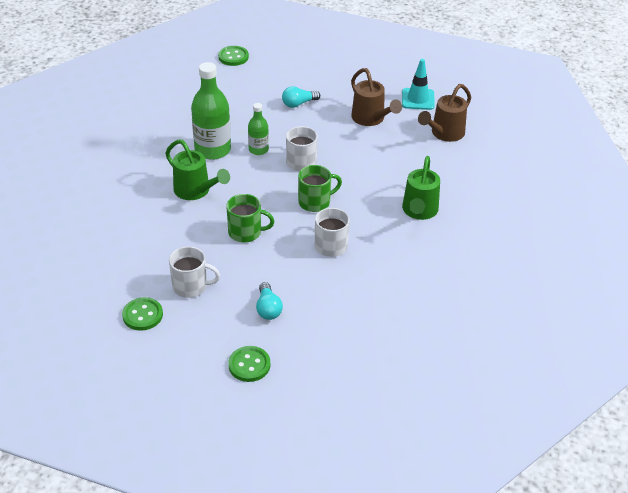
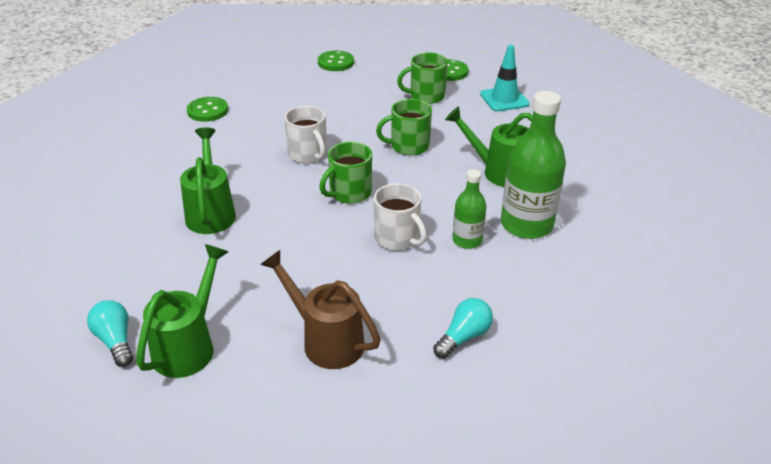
camera: 160 degrees right, 5 degrees down
(191, 286) = (426, 96): white mug -> green mug
(233, 57) = (661, 414): green button -> green button (207, 111)
(268, 309) = (343, 95): turquoise light bulb -> turquoise light bulb (115, 341)
(418, 99) = (251, 414): turquoise traffic cone -> turquoise traffic cone (504, 99)
(444, 133) = (188, 346): brown watering can -> green watering can

